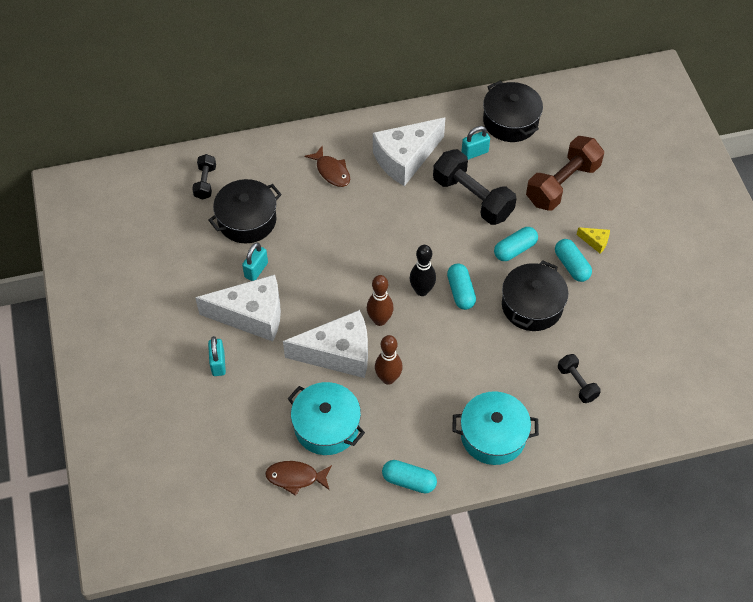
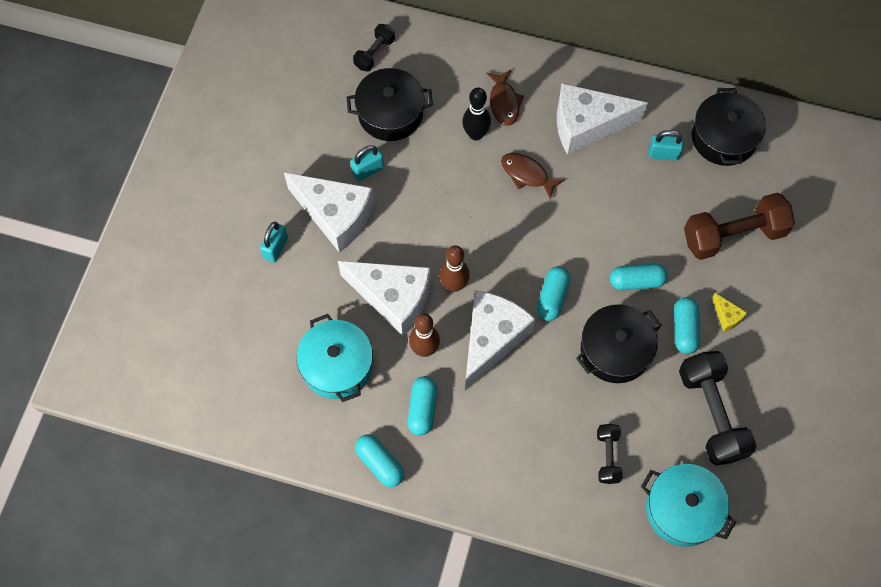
camera: 30 degrees right, 10 degrees up
(295, 477) = (278, 400): brown fish -> brown fish (527, 174)
(415, 423) = (422, 409): none -> turquoise capsule
(422, 290) = (514, 276): black bowling pin -> black bowling pin (475, 134)
(435, 345) = (491, 339): none -> white cheese
(472, 198) = (629, 203): black dumbbell -> black dumbbell (711, 414)
(493, 436) = (489, 464): turquoise pot -> turquoise pot (682, 509)

